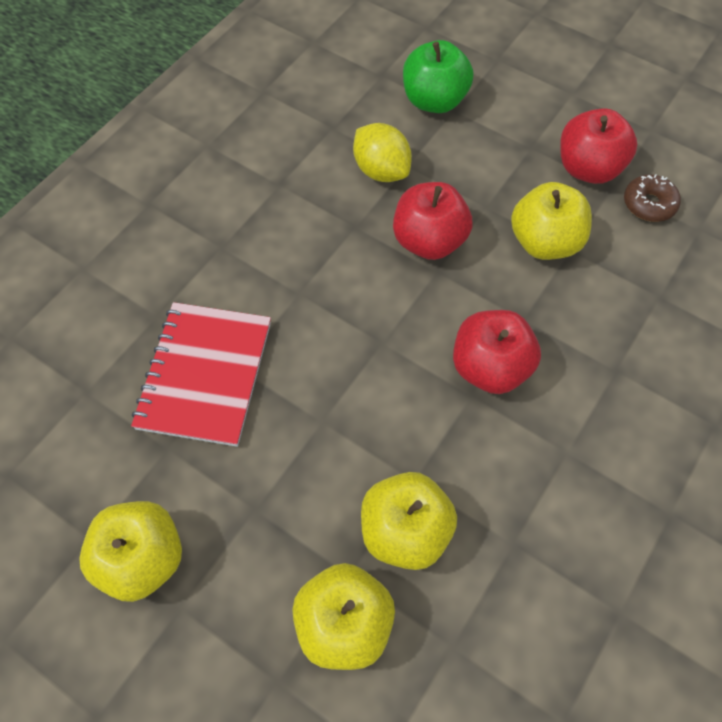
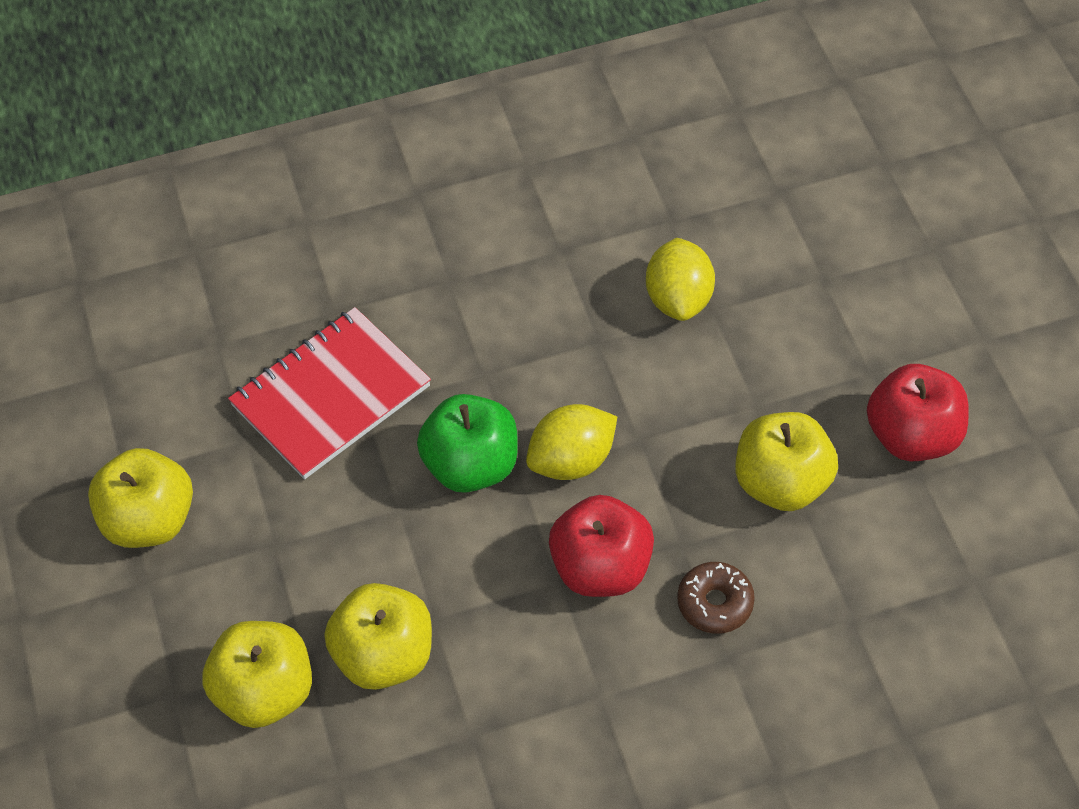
camera: 40 degrees right, 5 degrees down
(408, 311) = (572, 460): none -> yellow lemon
(429, 241) = (659, 404): red apple -> none
(434, 101) = (810, 255): green apple -> green apple (471, 465)
(649, 204) = (943, 517): brown donut -> brown donut (715, 603)

